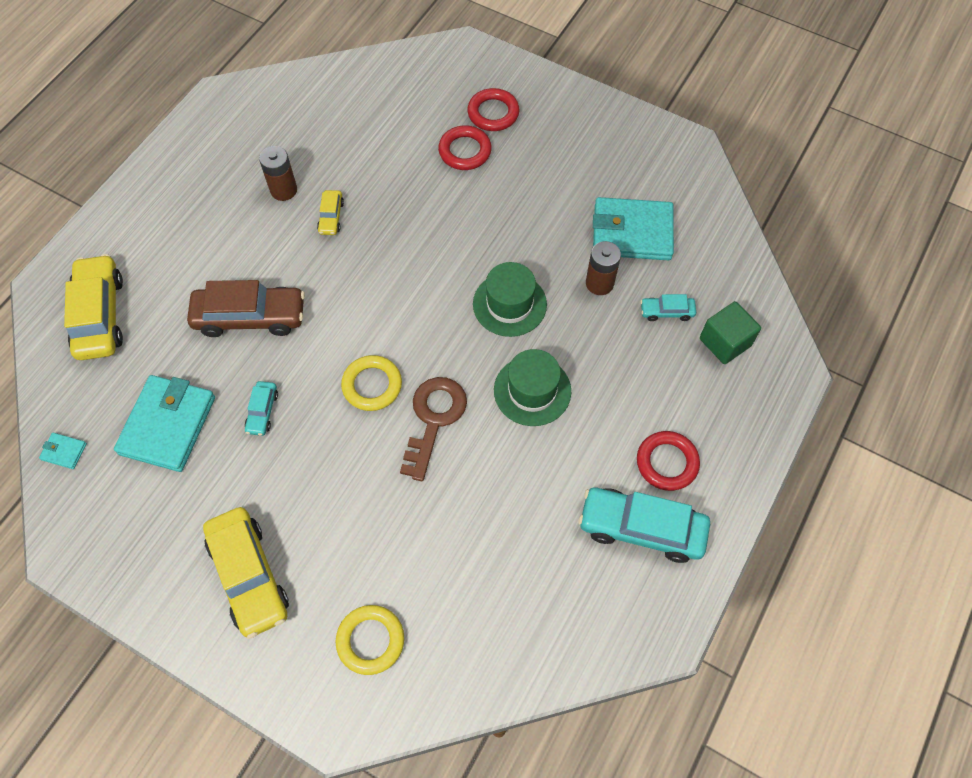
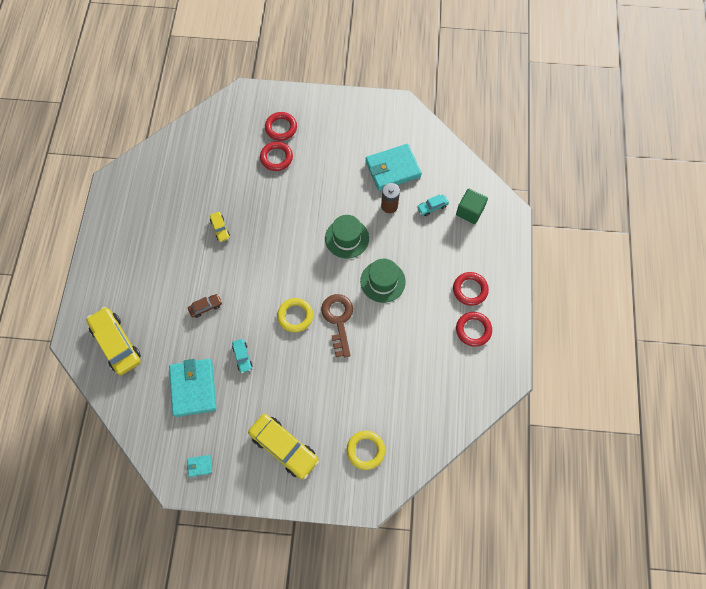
camera: 25 degrees left, 5 degrees up
(64, 451) = (142, 429): turquoise wallet -> turquoise wallet (199, 466)
(250, 317) = (205, 307): brown car -> brown car, size x0.48
(283, 190) = (183, 224): brown battery -> none
(641, 528) = (473, 330): turquoise car -> red ring

